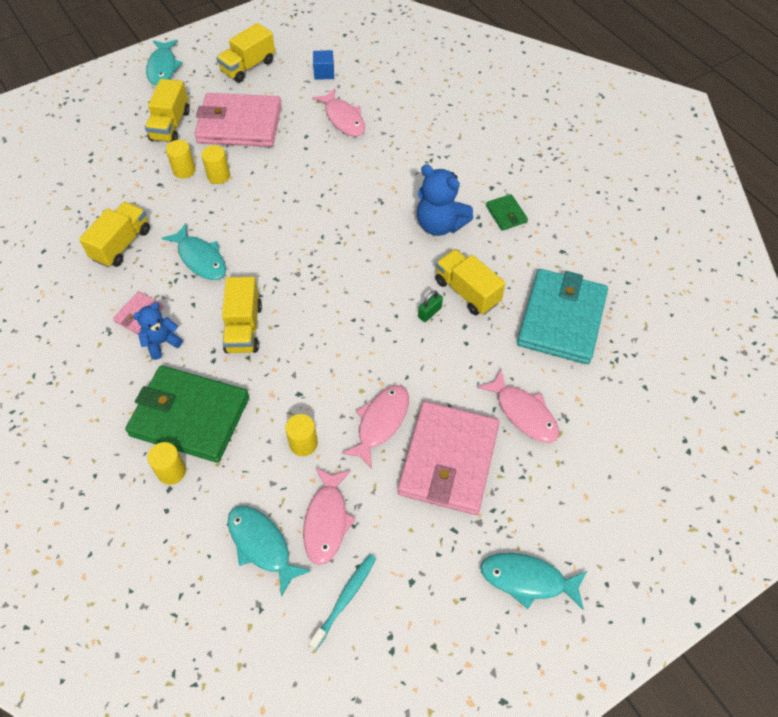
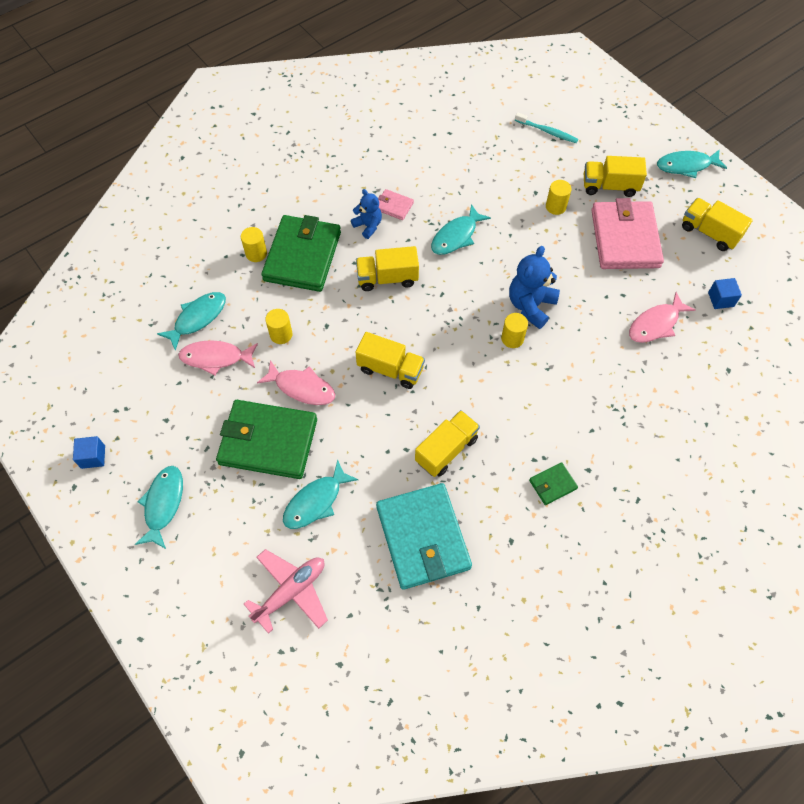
camera: 85 degrees right, 5 degrees up
(121, 244) = (463, 180): yellow truck -> yellow truck (390, 369)
(218, 176) = (554, 233): yellow cylinder -> yellow cylinder (512, 338)
(344, 599) = (154, 376): turquoise toothbrush -> turquoise toothbrush (547, 131)
(429, 312) = (418, 419): green padlock -> none
(440, 225) = (527, 422): blue teddy bear -> blue teddy bear (530, 306)
(449, 460) = (268, 441): pink wallet -> green wallet
(460, 677) = (93, 457): none -> blue cube
(523, 413) = (316, 501): pink fish -> turquoise fish
(561, 319) = (423, 537): turquoise wallet -> turquoise wallet turned 60 degrees clockwise
(625, 440) = (291, 591): none -> pink plane

